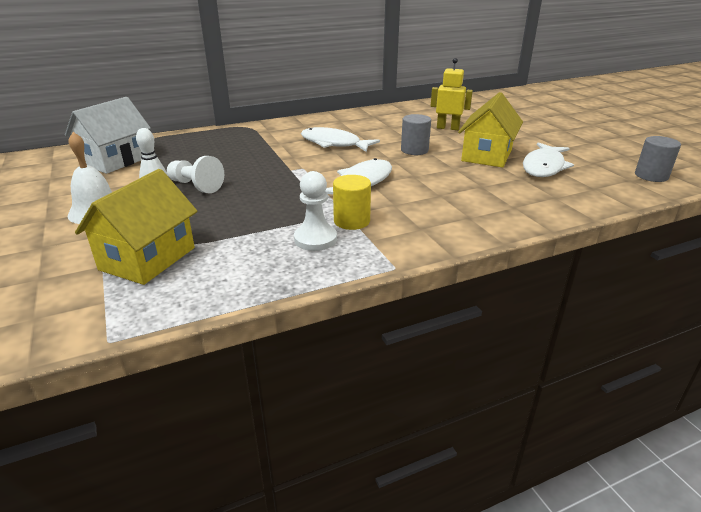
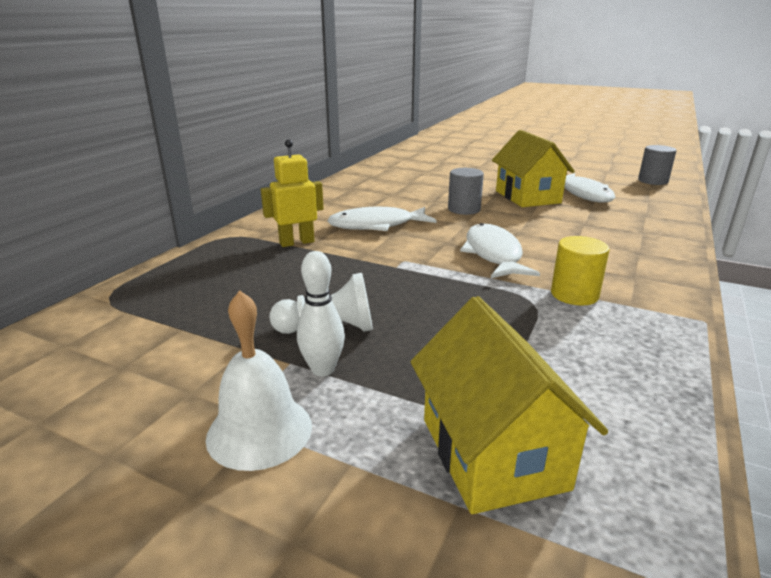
camera: 40 degrees left, 5 degrees down
(116, 160) = (118, 344): white house -> none
(315, 239) = (591, 327): white pawn -> none
(448, 128) = (444, 182): yellow robot -> yellow robot (296, 242)

